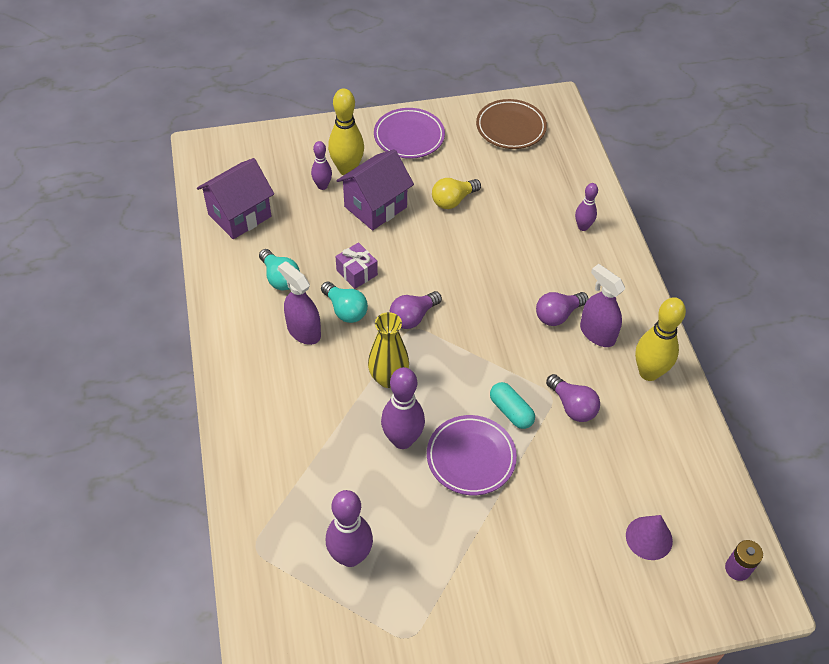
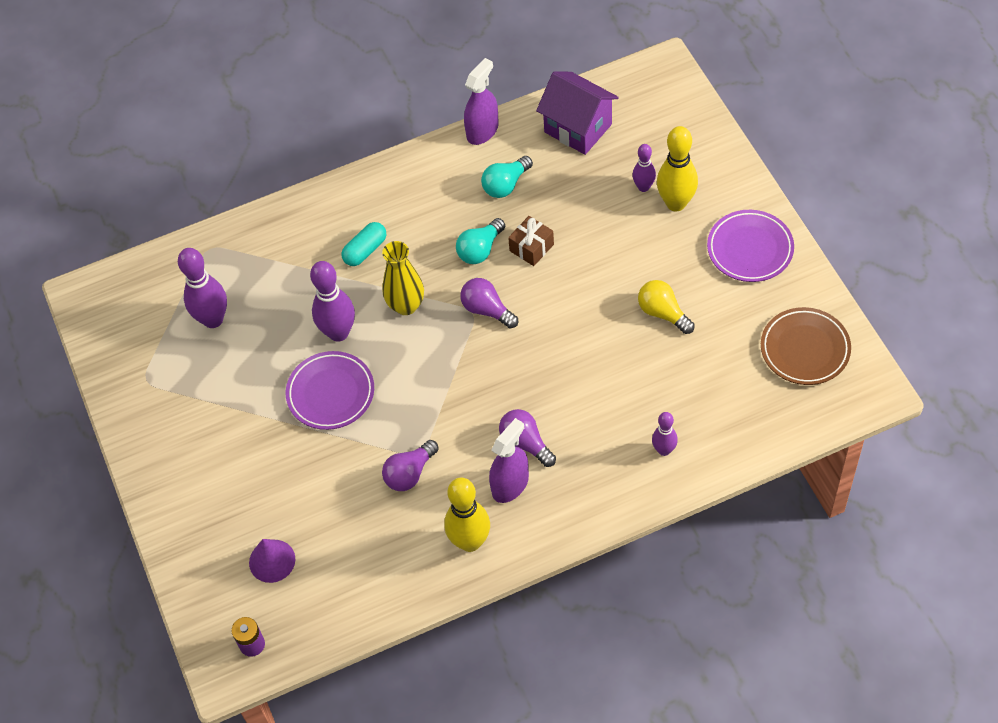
camera: 85 degrees right, 5 degrees up
(303, 331) = (445, 222): purple spray bottle -> purple spray bottle (482, 131)
(357, 272) = (531, 247): purple gift -> brown gift
(375, 207) = (628, 242): purple house -> none
(511, 411) = (391, 418): turquoise capsule -> turquoise capsule (365, 250)

